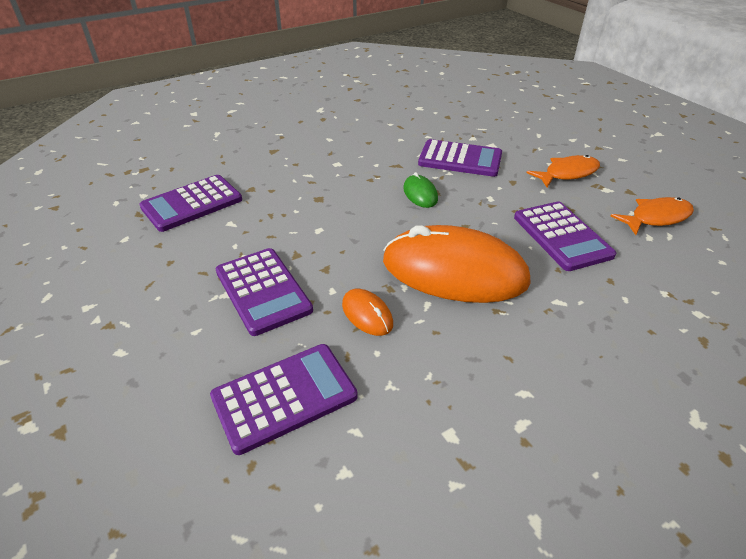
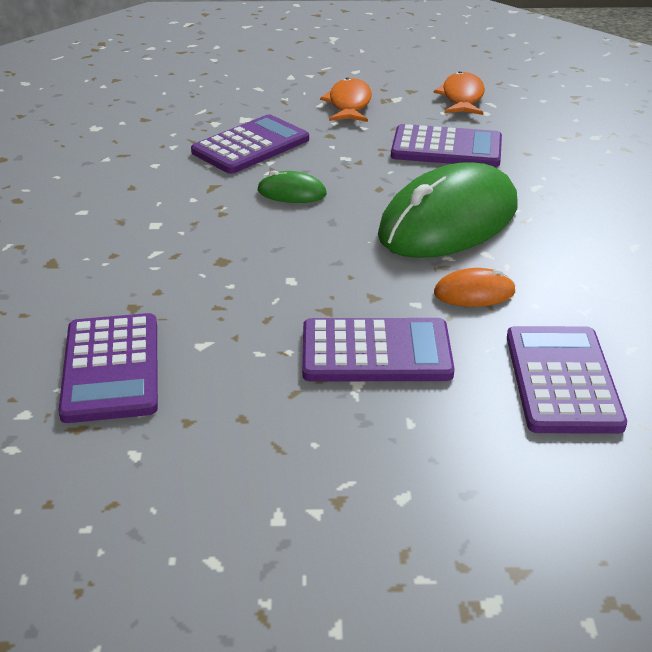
camera: 60 degrees left, 5 degrees down
(454, 271) = (449, 221): orange mouse -> green mouse

